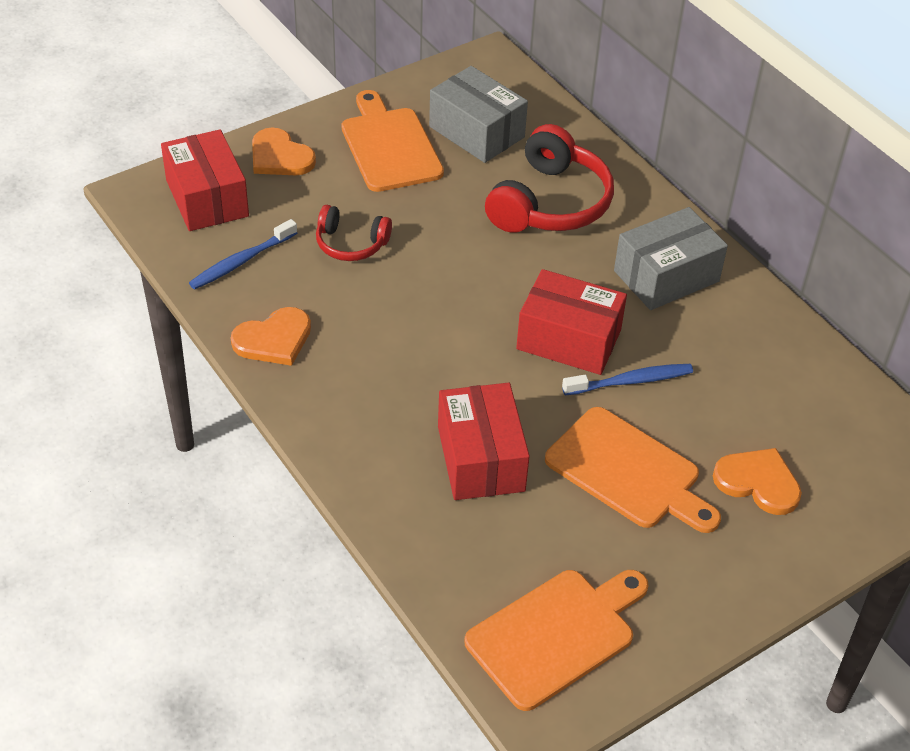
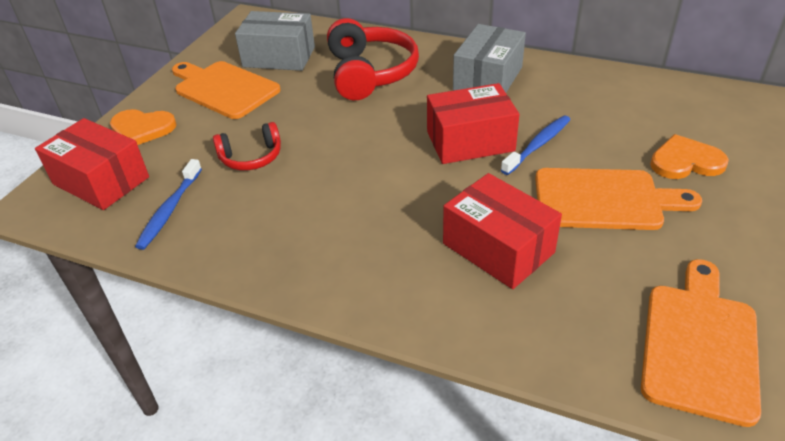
camera: 30 degrees left, 5 degrees down
(274, 339) = (248, 251): orange heart -> none

